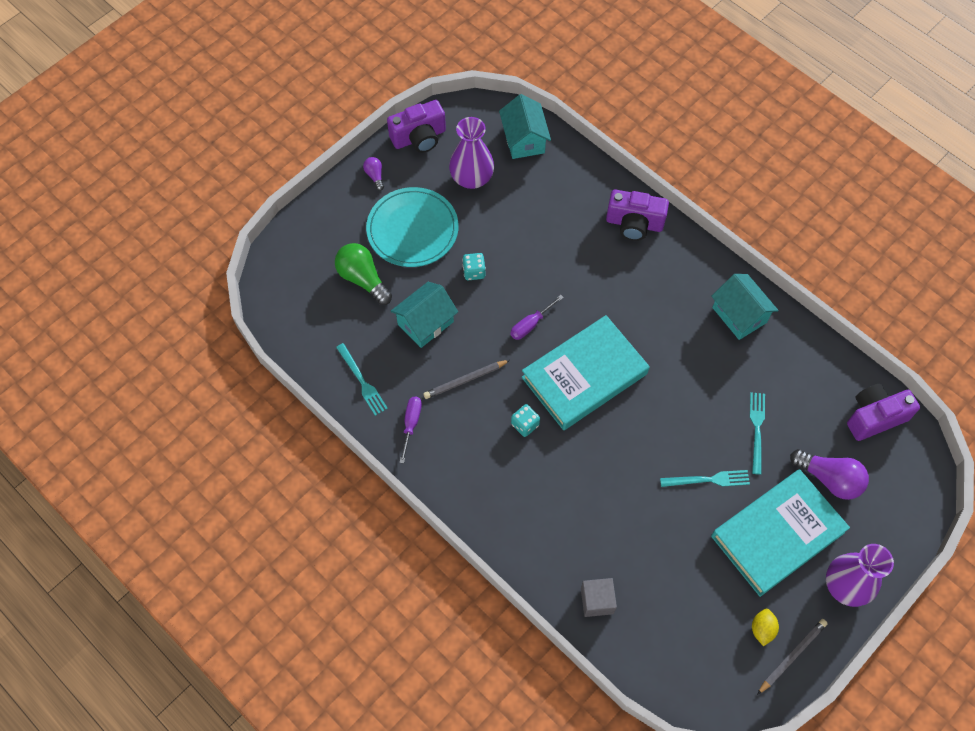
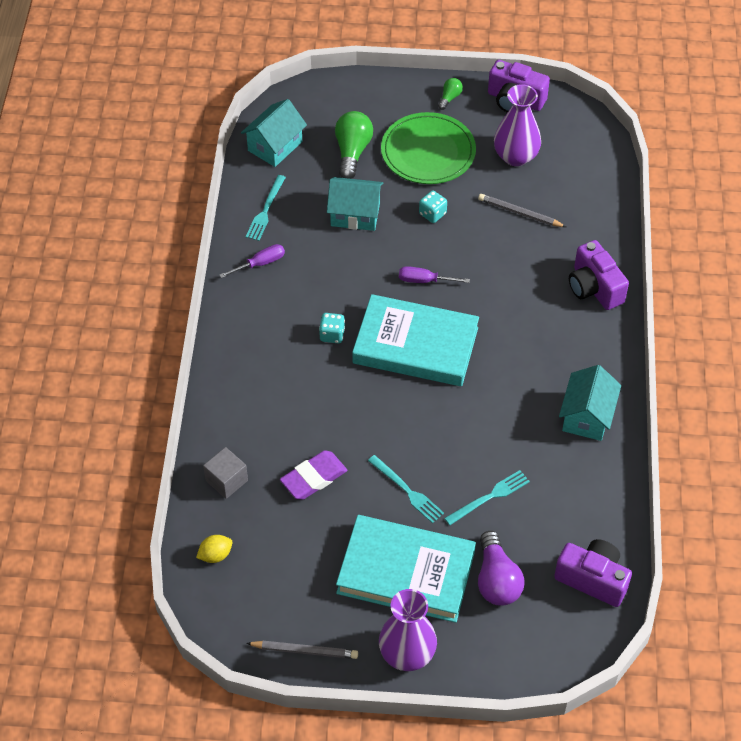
camera: 50 degrees right, 10 degrees down
(375, 176) = (449, 98): purple light bulb -> green light bulb
(412, 229) = (428, 152): turquoise plate -> green plate
(465, 380) = (331, 271): grey pencil -> grey pencil (519, 213)
(524, 139) = (590, 165): turquoise house -> turquoise house (275, 146)
(645, 536) = (313, 478): none -> purple eraser
(762, 629) = (308, 614): yellow lemon -> yellow lemon (215, 555)

